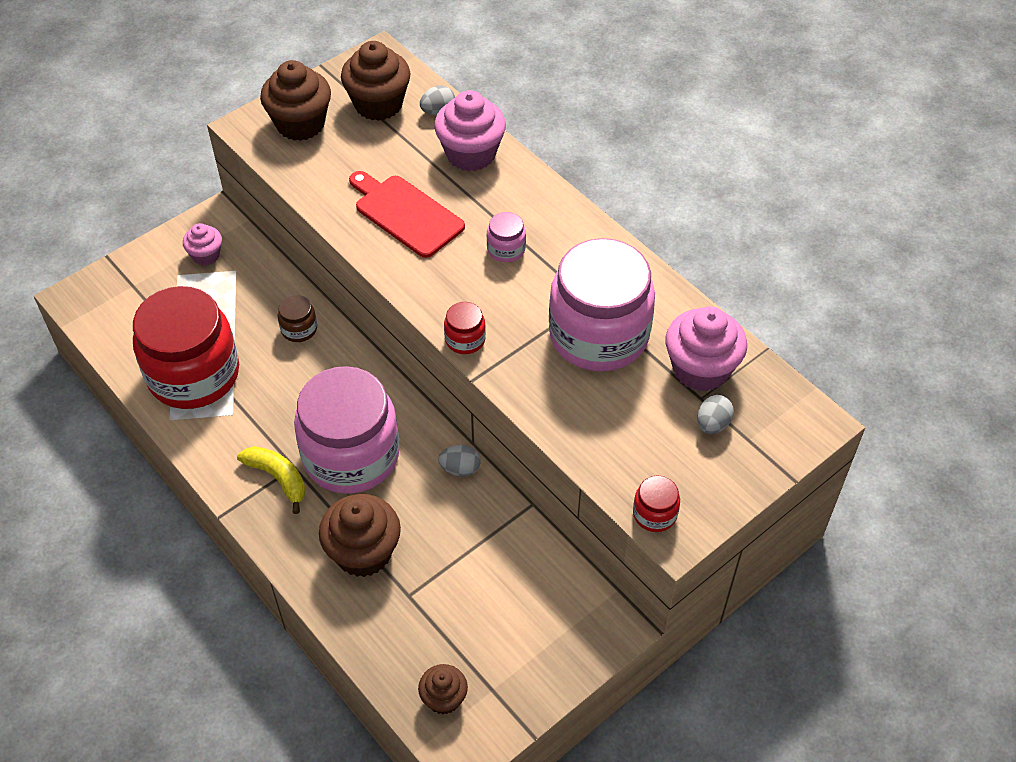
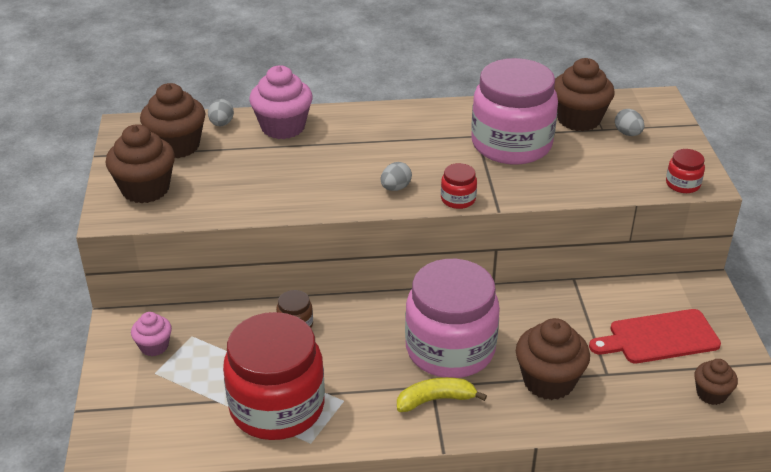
camera: 55 degrees left, 15 degrees down
(406, 214) = (306, 177): red cutting board -> red cutting board (659, 337)
(460, 469) = (513, 299): grey egg -> grey egg (395, 188)
(506, 249) = (392, 149): pink jar -> none
(700, 369) = (578, 119): pink cupcake -> brown cupcake

